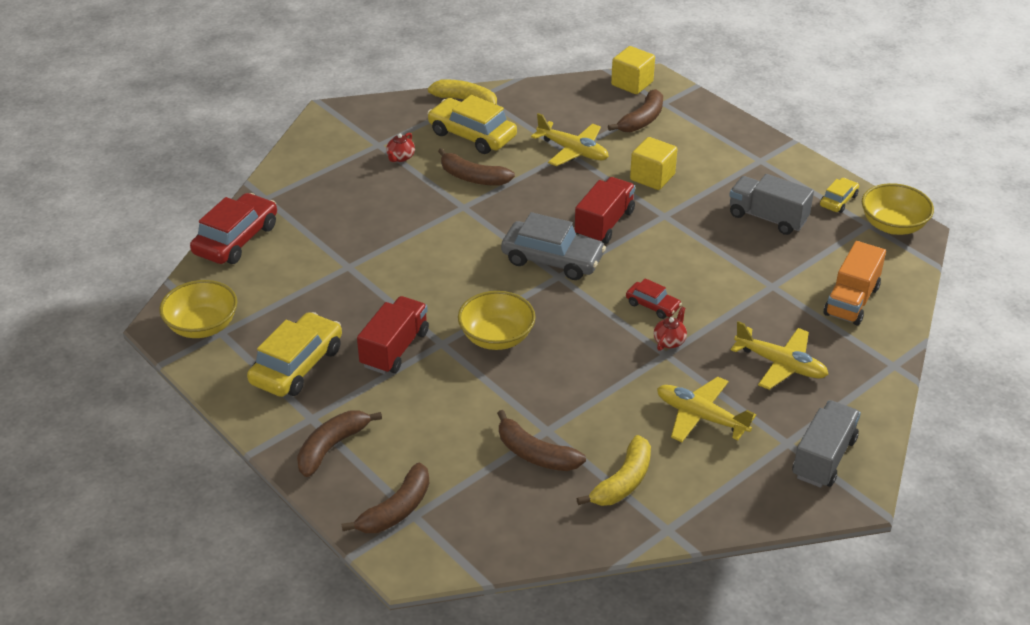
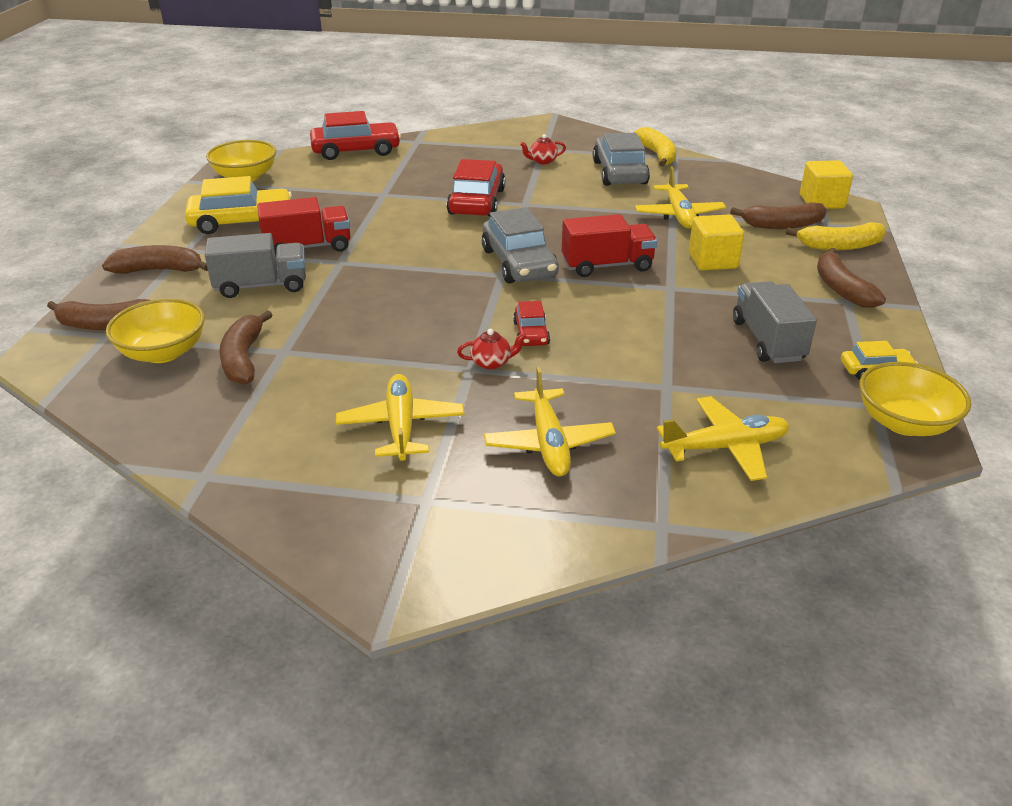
camera: 50 degrees right, 5 degrees down
(428, 227) = (477, 202): none -> red car
(472, 135) = (619, 172): yellow car -> grey car
(473, 177) = (567, 193): brown banana -> brown banana (841, 288)
(496, 337) = (379, 280): yellow bowl -> yellow bowl (163, 352)
(623, 481) = (252, 420): yellow banana -> yellow banana (840, 246)
(823, 458) = (430, 538): grey truck -> grey truck (261, 286)
(851, 301) = (725, 447): orange truck -> yellow plane

